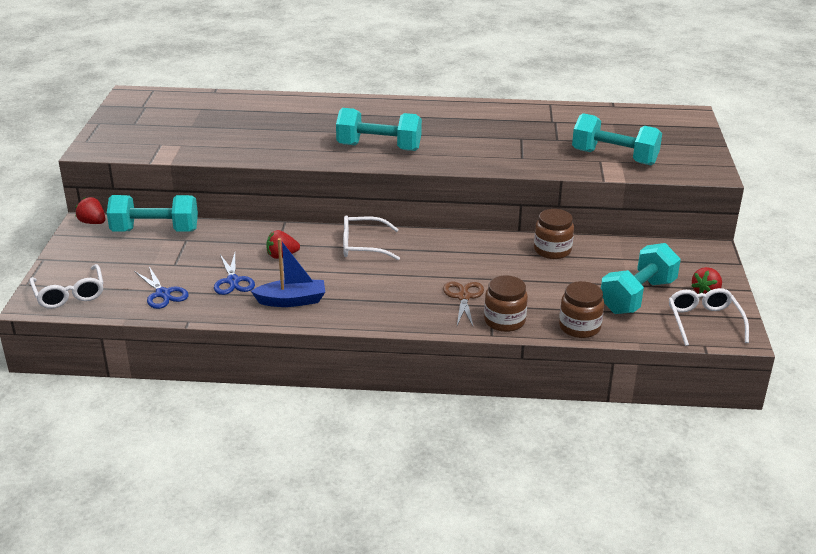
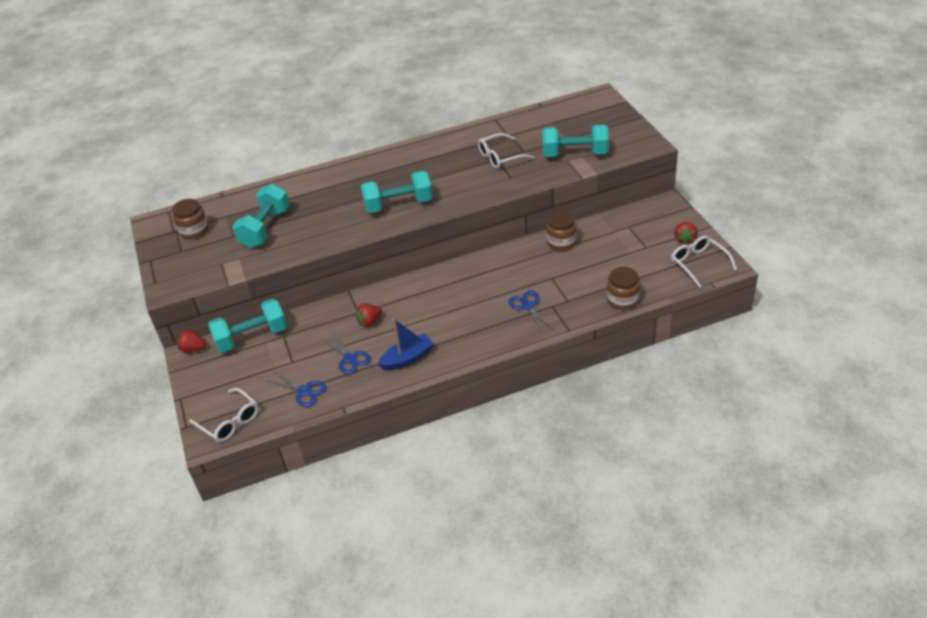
camera: 20 degrees left, 10 degrees up
(363, 246) = (424, 290): white glasses -> white glasses (500, 157)
(463, 297) = (528, 306): brown scissors -> blue scissors
(504, 321) = (569, 315): brown jar -> brown jar (194, 231)
(637, 296) = (643, 260): turquoise dumbbell -> turquoise dumbbell (265, 228)

